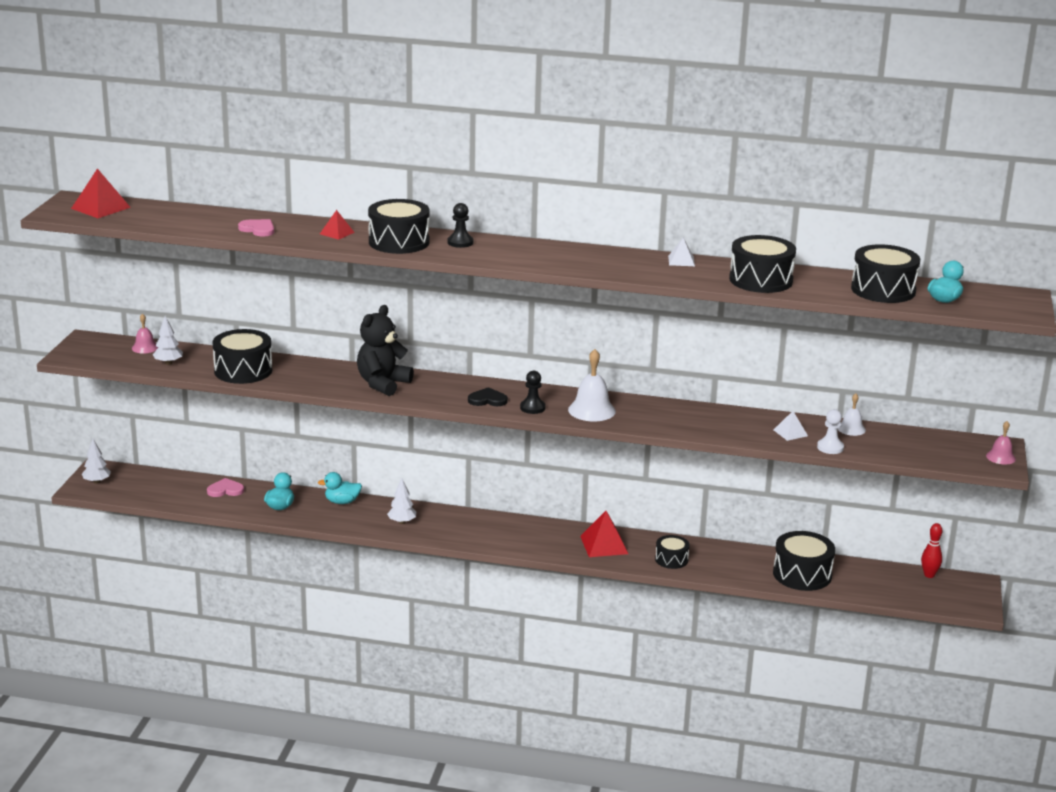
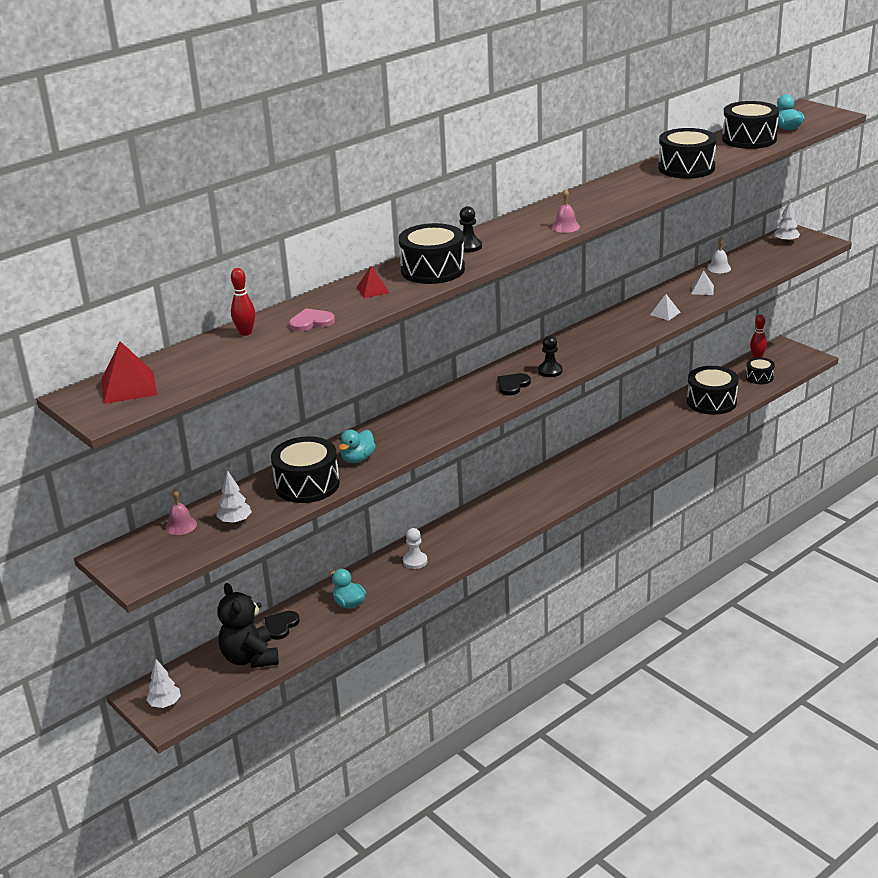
camera: 50 degrees left, 5 degrees up
(218, 216) = (245, 333): none -> red bowling pin
(225, 490) = (281, 626): pink heart -> black heart
(342, 502) = (380, 566): turquoise duck -> turquoise duck (358, 459)
(382, 384) = (424, 423): black teddy bear -> black teddy bear (250, 658)
(402, 522) = (450, 547): white tree -> white tree (786, 242)
(591, 410) = (582, 349): white bell -> none
(604, 545) = (589, 465): red pyramid -> none
(671, 559) = (639, 444): black drum -> black drum (759, 377)
(681, 261) = (615, 182): white pyramid -> white pyramid (665, 313)
(830, 447) = (739, 284): white pawn -> white pawn (415, 561)
(1000, 457) = (809, 237): pink bell -> pink bell (565, 227)

